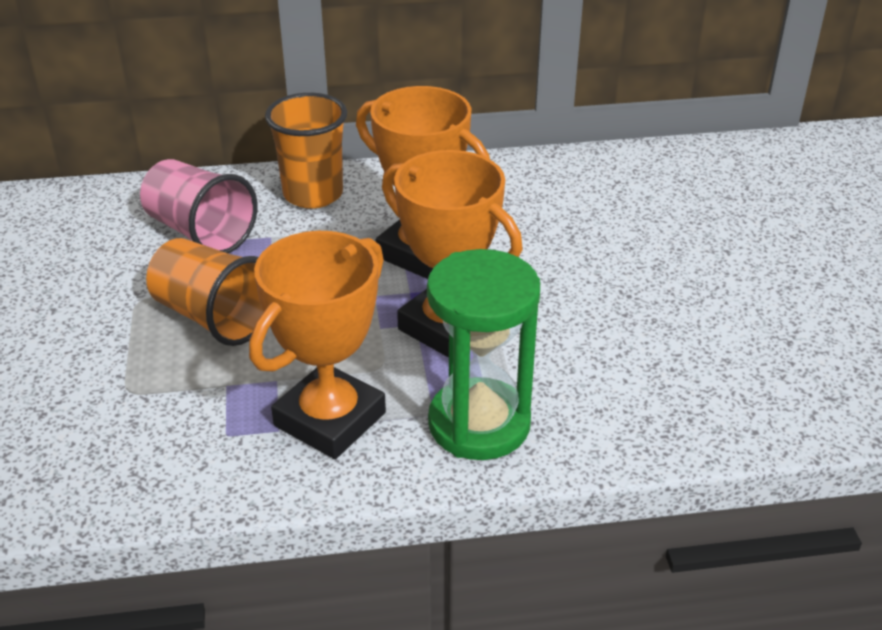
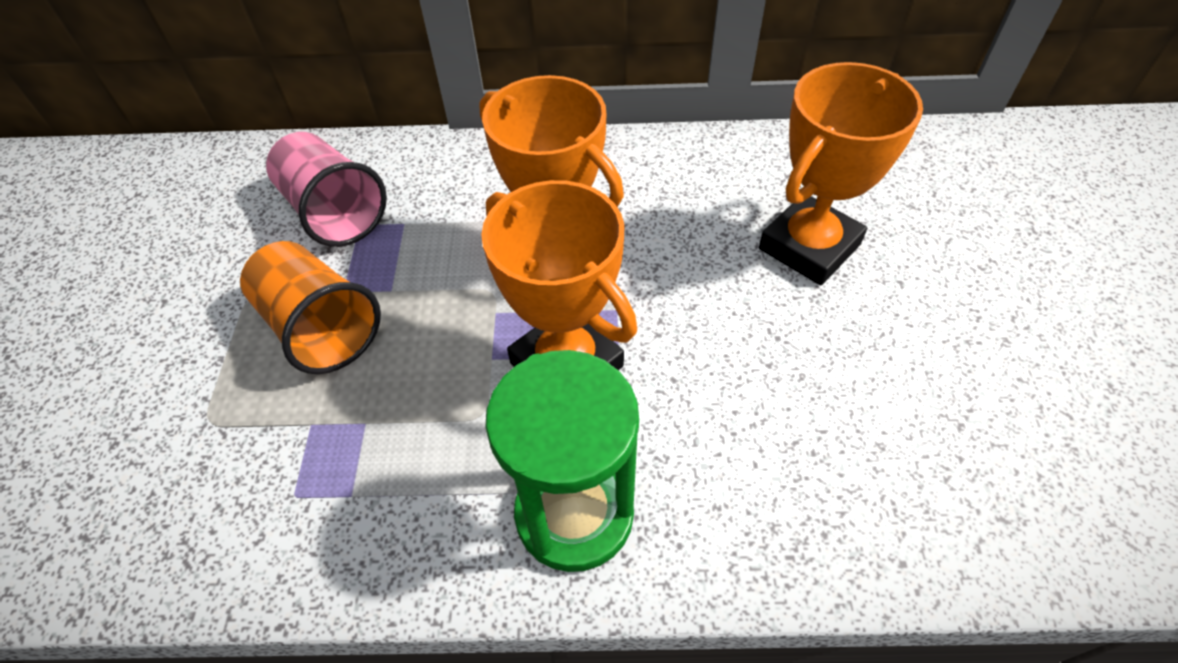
camera: 10 degrees right, 15 degrees up
(313, 194) = (459, 170): orange cup -> none
(330, 419) = (410, 487): orange trophy -> orange trophy (809, 247)

